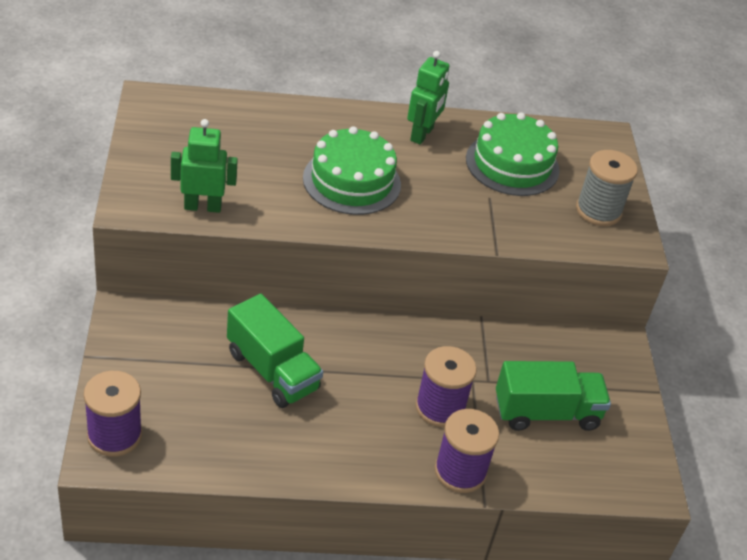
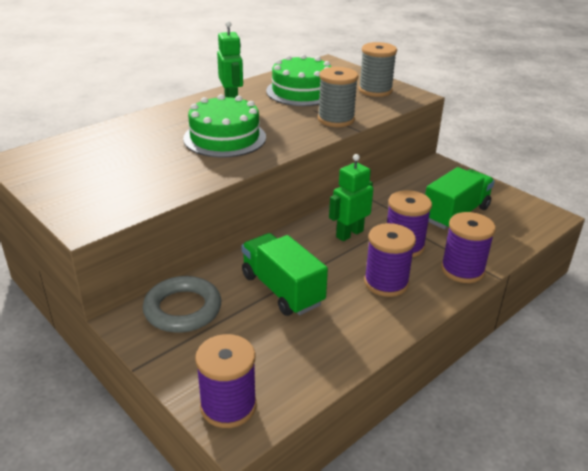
camera: 35 degrees left, 10 degrees down
(175, 330) = (183, 309): none -> grey ring
(202, 206) = (143, 196): green robot -> green robot (349, 234)
(272, 371) = (282, 290): green truck -> green truck turned 135 degrees counterclockwise
(370, 430) = (386, 283): none -> purple spool
(493, 224) = (336, 119): none -> grey spool

